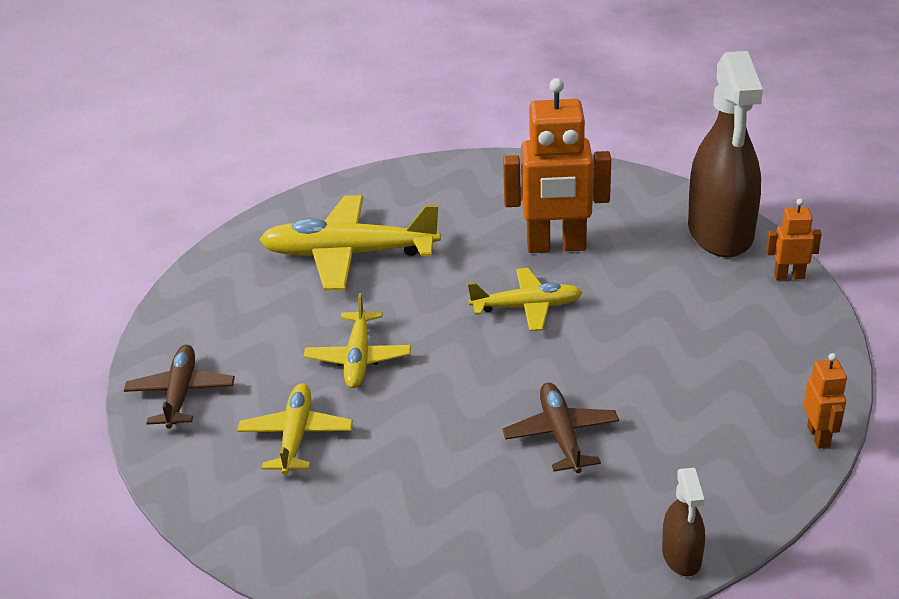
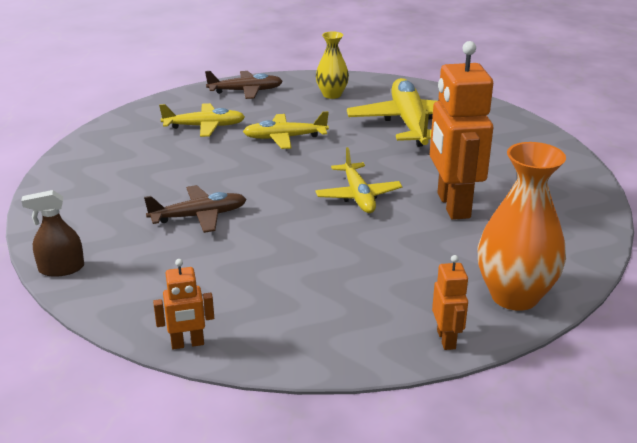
camera: 80 degrees right, 5 degrees down
(232, 311) = (332, 95): none -> yellow vase
(720, 233) = (514, 296): brown spray bottle -> orange vase

